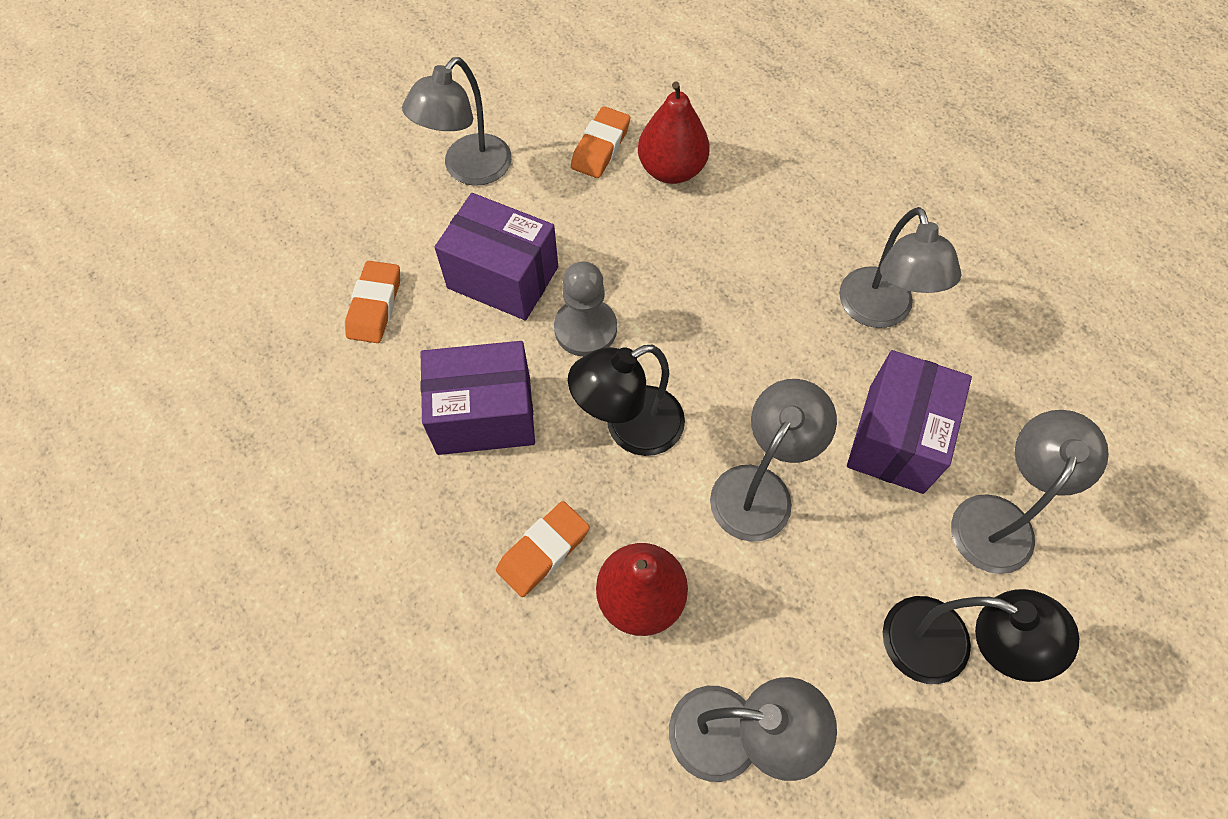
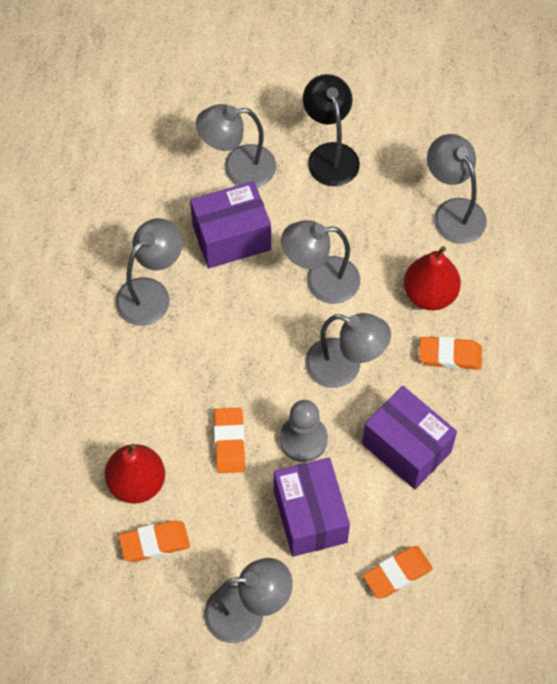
camera: 130 degrees left, 0 degrees up
(629, 428) = (344, 367): black lamp -> grey lamp
(643, 265) = (229, 442): none -> orange eraser

